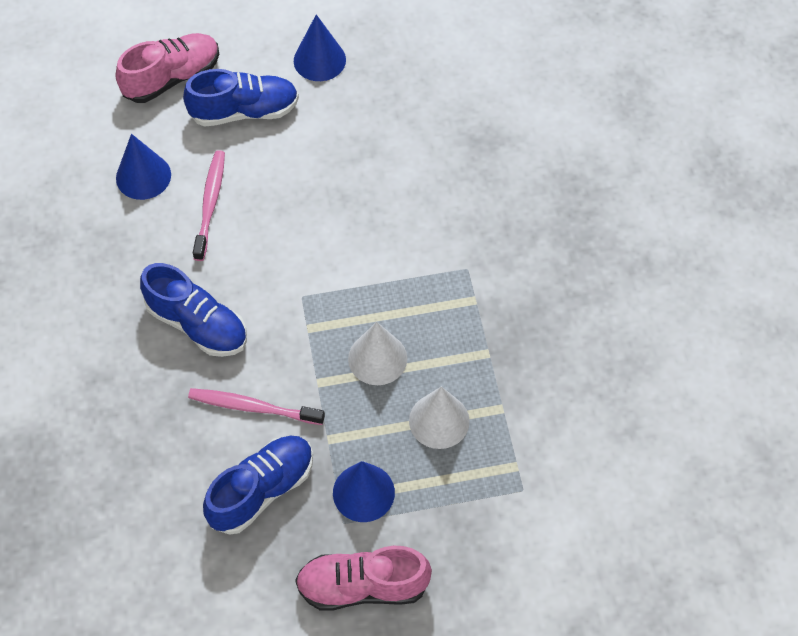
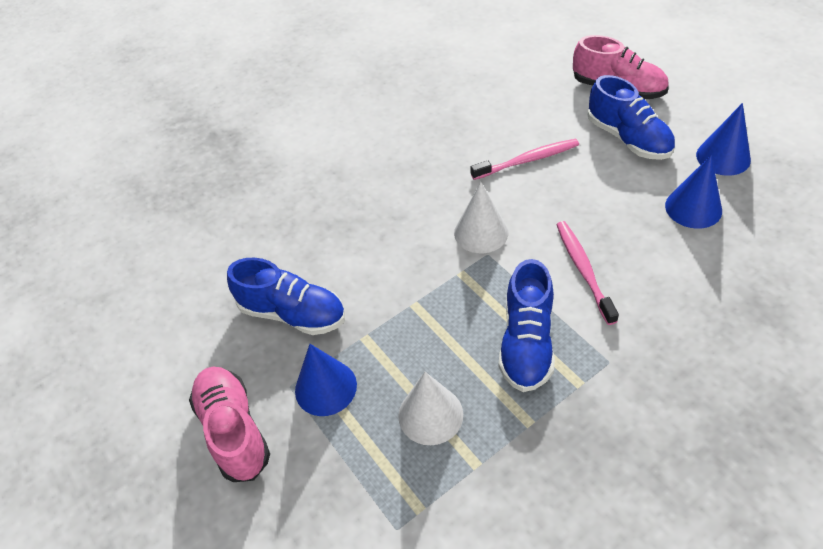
camera: 70 degrees right, 10 degrees down
(143, 176) = (520, 115): blue cone -> blue cone (693, 208)
(197, 324) = (417, 204): blue shoe -> blue shoe (526, 342)
(253, 407) = (365, 272): pink toothbrush -> pink toothbrush (583, 270)
(377, 358) = (464, 335): white cone -> white cone (481, 232)

